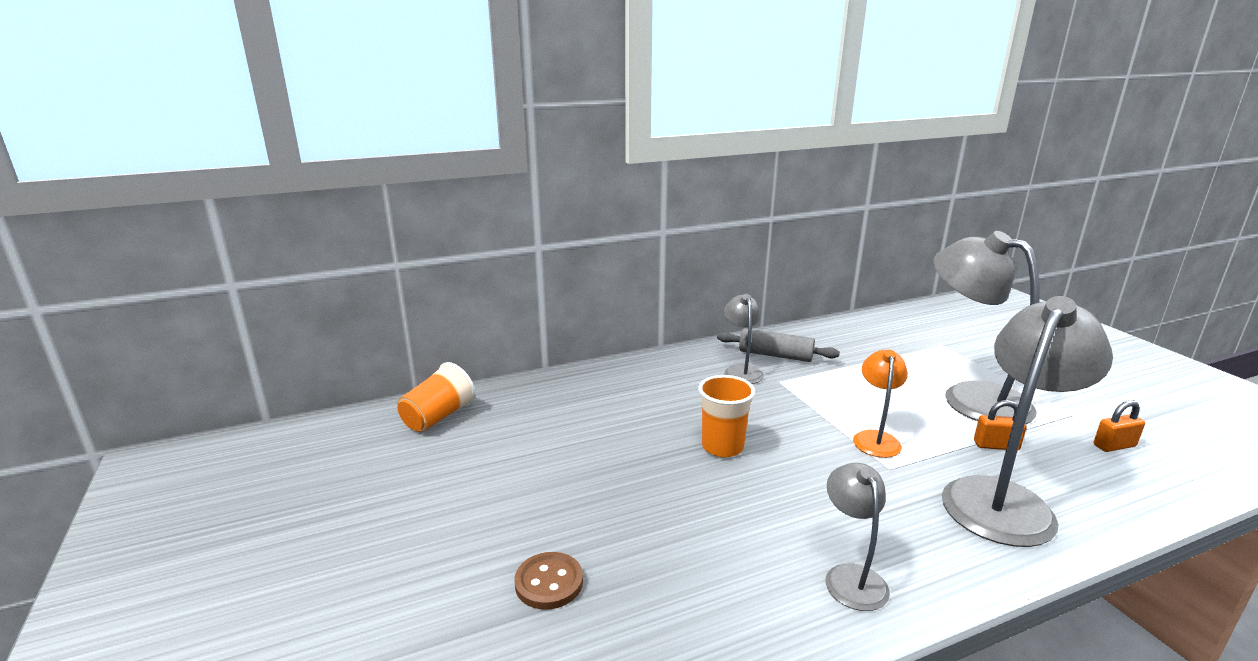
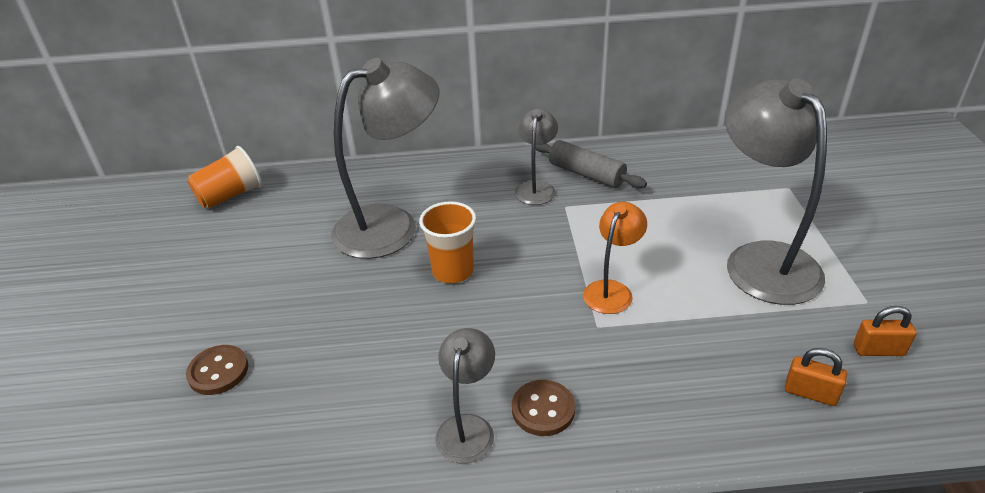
camera: 20 degrees right, 15 degrees up
(904, 545) = (543, 409): none -> brown button
(996, 445) = (736, 323): orange padlock -> orange padlock (810, 393)
(1004, 499) = (688, 385): grey lamp -> grey lamp (392, 225)

